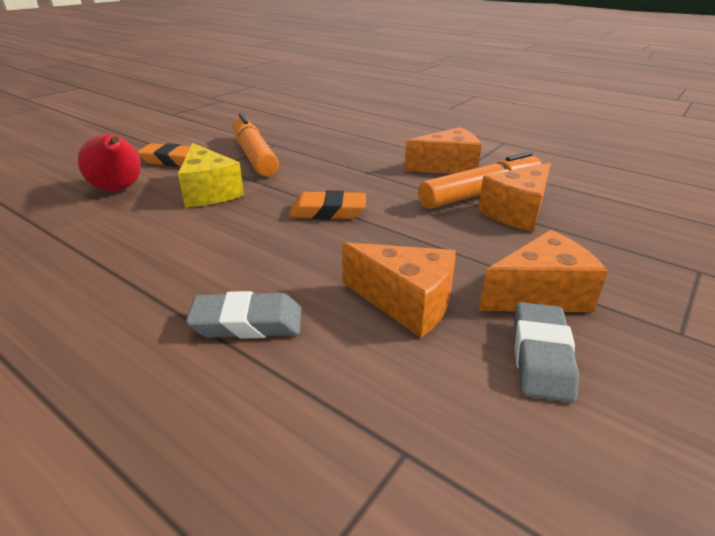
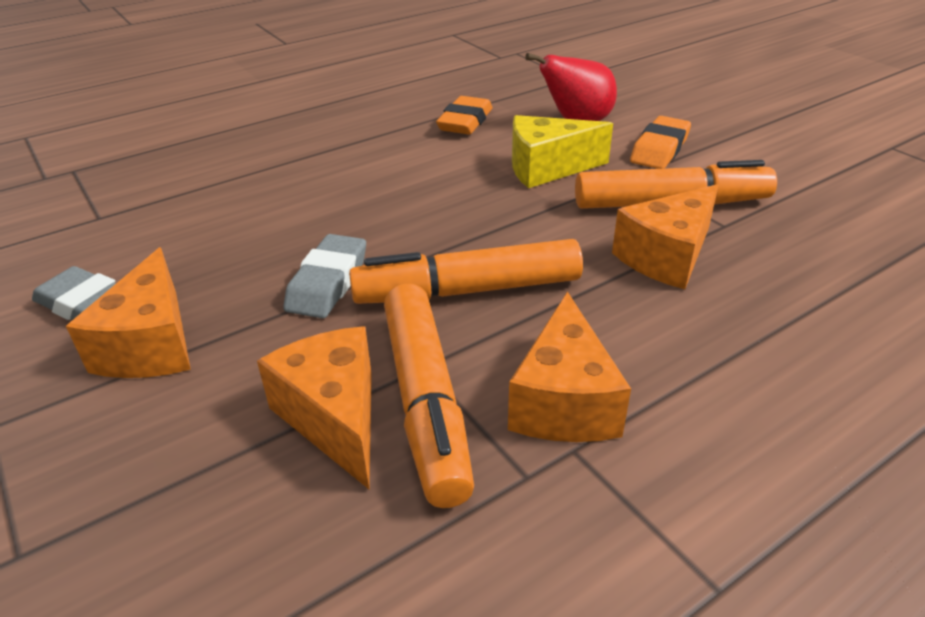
camera: 110 degrees right, 5 degrees up
(247, 323) = (280, 176): grey eraser -> grey eraser (328, 283)
(328, 212) = (448, 238): orange eraser -> orange eraser (465, 122)
(383, 197) = (468, 291): none -> orange marker
(406, 303) = (229, 252): orange cheese -> orange cheese (666, 256)

